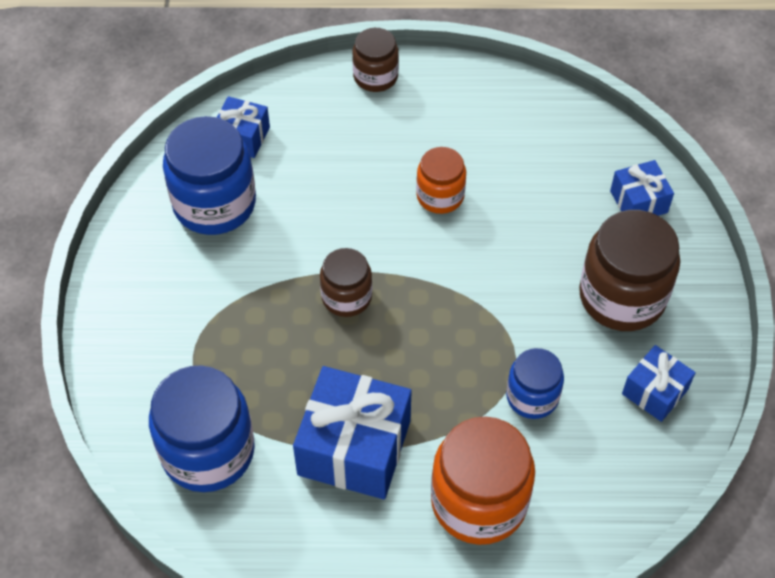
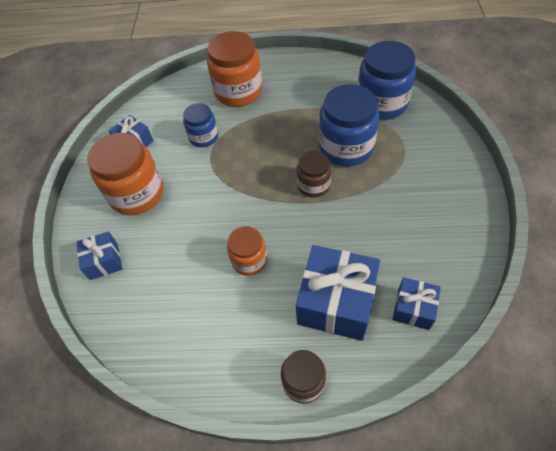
camera: 175 degrees left, 0 degrees up
(214, 203) = (420, 247): blue jar -> blue jar (346, 147)
(354, 447) = (303, 109): blue gift -> blue gift (336, 302)
(622, 296) = (137, 194): brown jar -> orange jar

